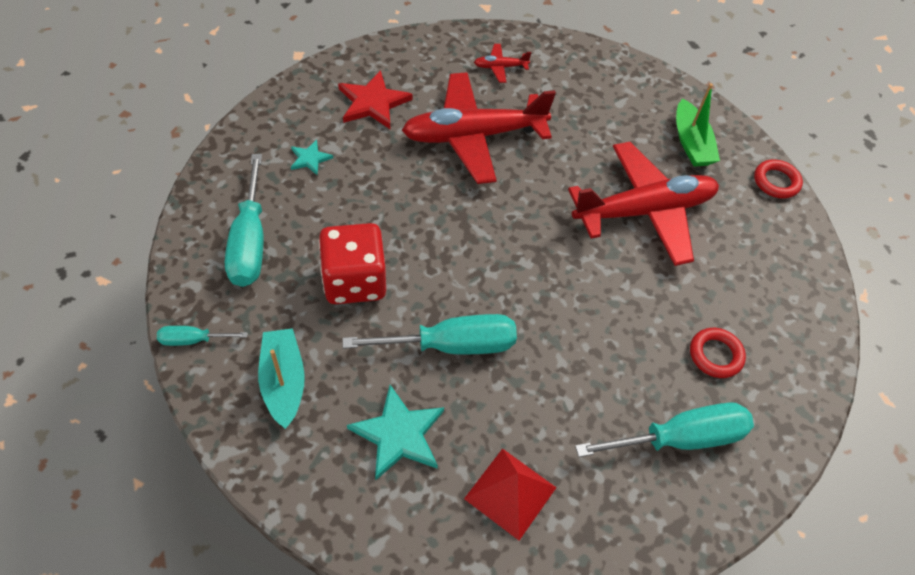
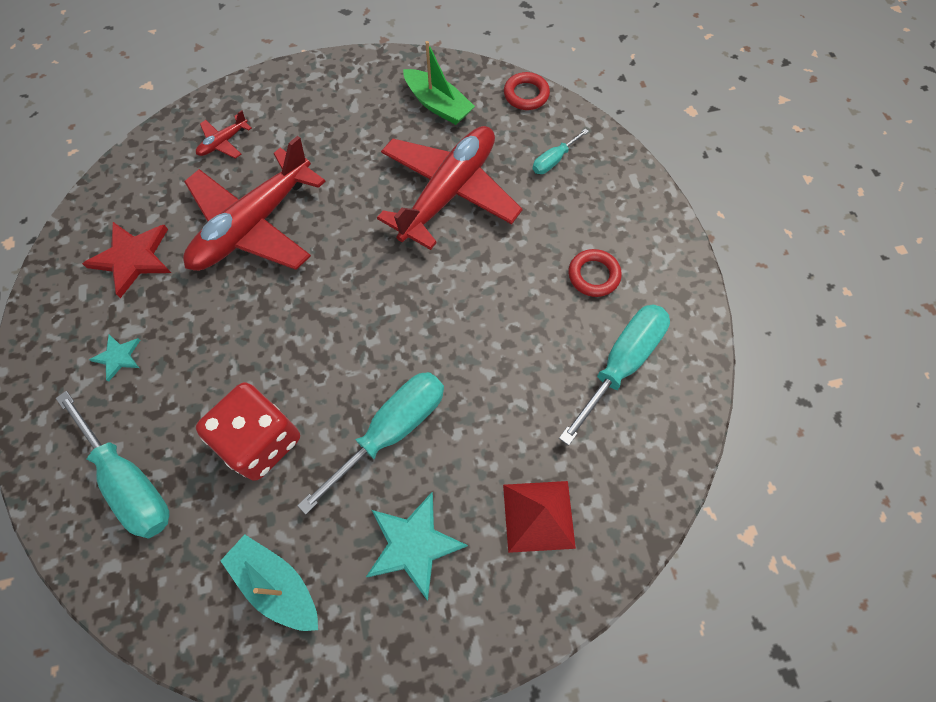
camera: 35 degrees left, 10 degrees up
(193, 340) = (157, 618): turquoise screwdriver -> turquoise screwdriver (553, 160)

